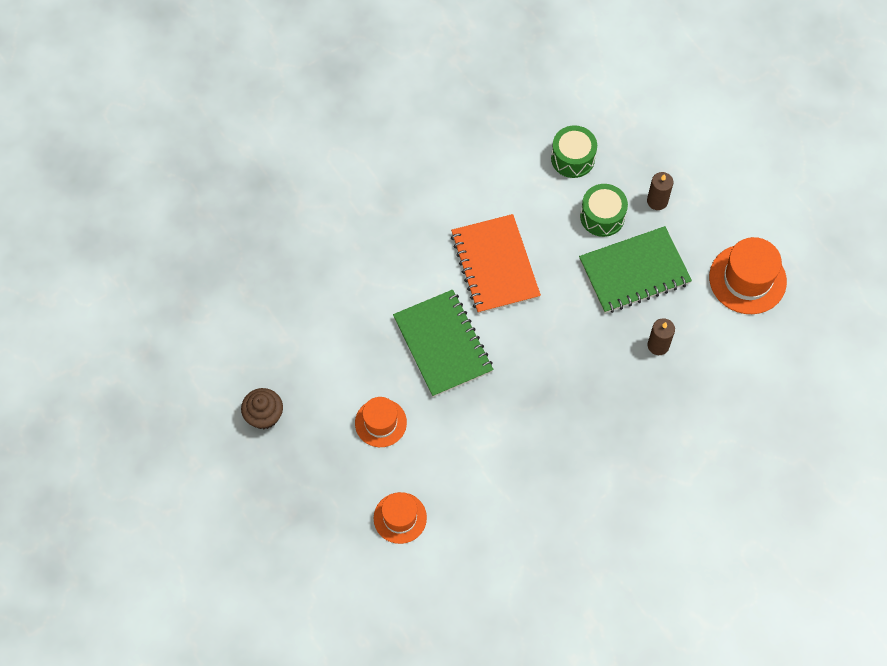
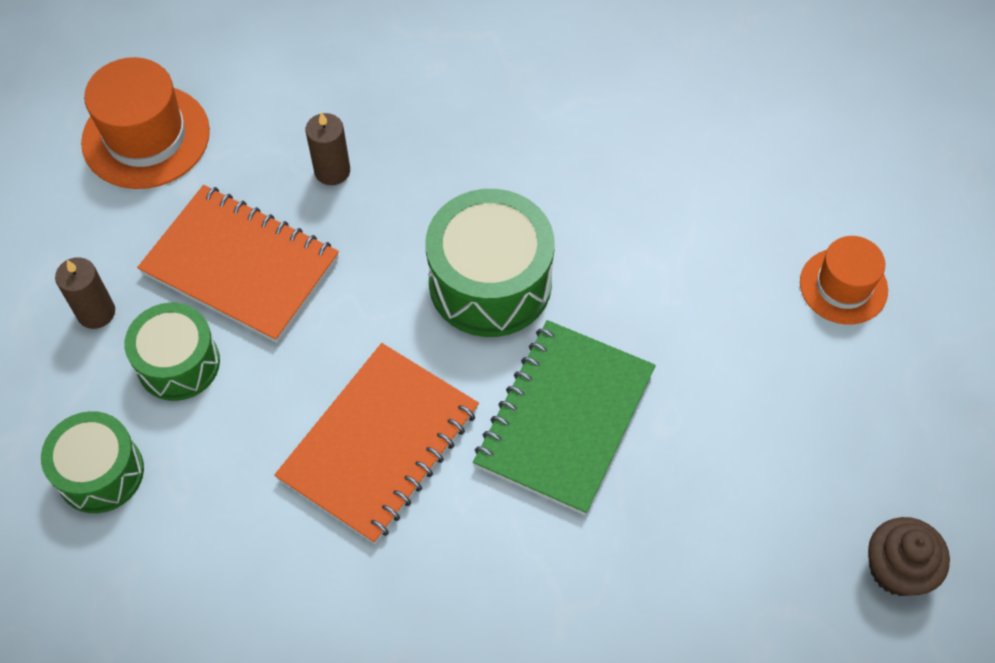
camera: 130 degrees left, 5 degrees down
(380, 423) = (750, 407): orange hat -> none
(536, 367) = (490, 282): none -> green drum
(634, 272) = (241, 266): green notebook -> orange notebook

